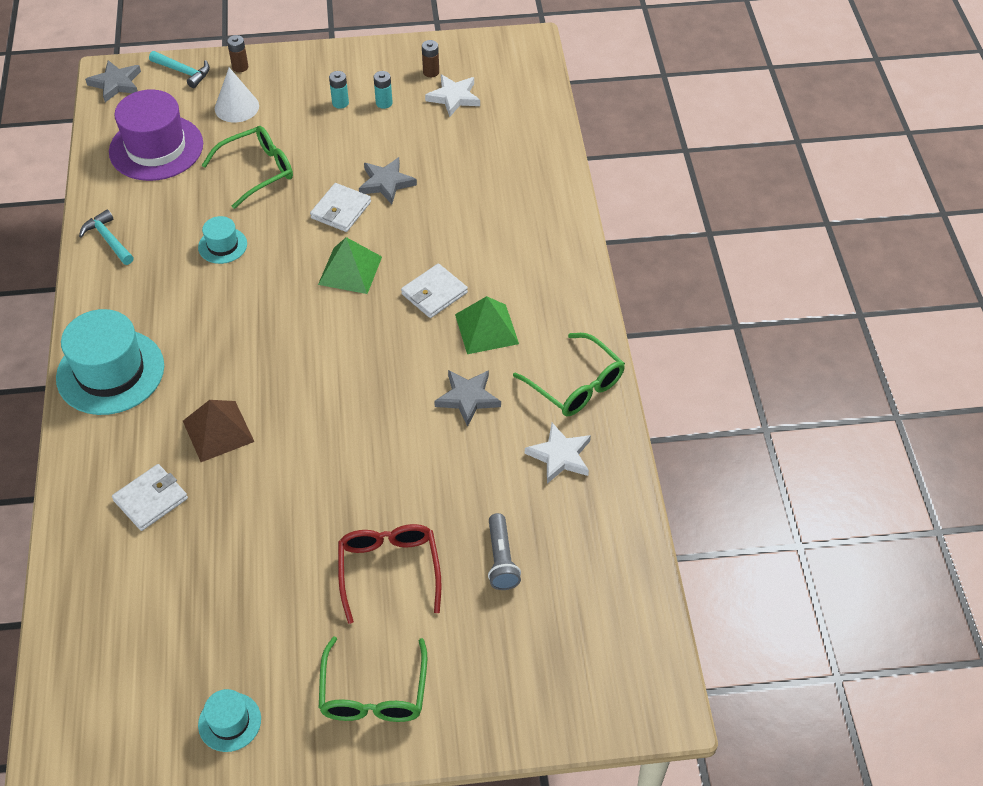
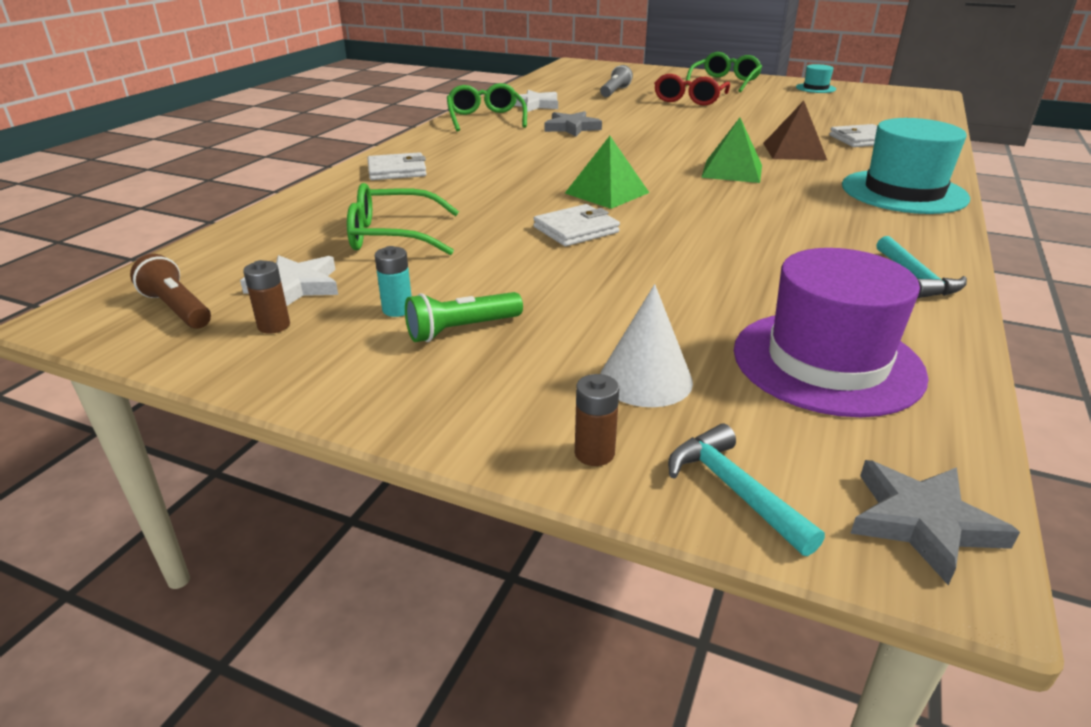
camera: 150 degrees left, 20 degrees down
(222, 245) = (747, 238): turquoise hat -> none
(258, 171) = (660, 288): green glasses -> green glasses (392, 235)
(340, 103) = (461, 330): turquoise battery -> green flashlight
(386, 183) = (497, 236): grey star -> none
(434, 293) = (539, 166): white wallet -> white wallet (397, 170)
(486, 329) = (517, 145): green pyramid -> green pyramid (732, 171)
(490, 63) = (177, 309): none -> brown flashlight

